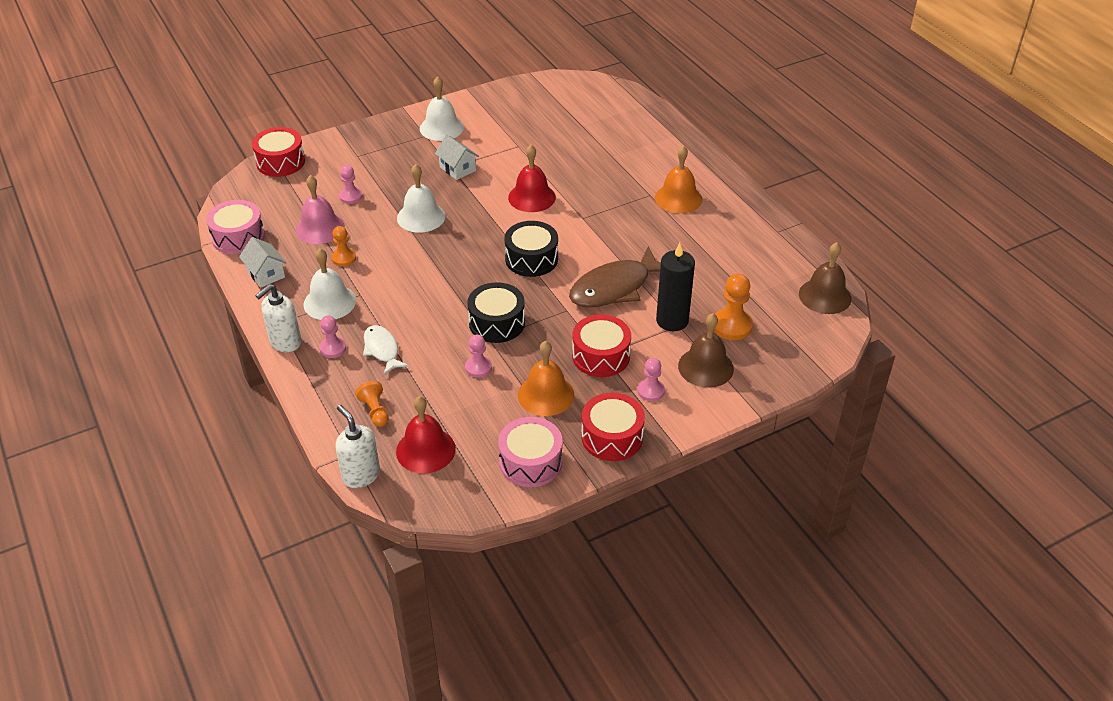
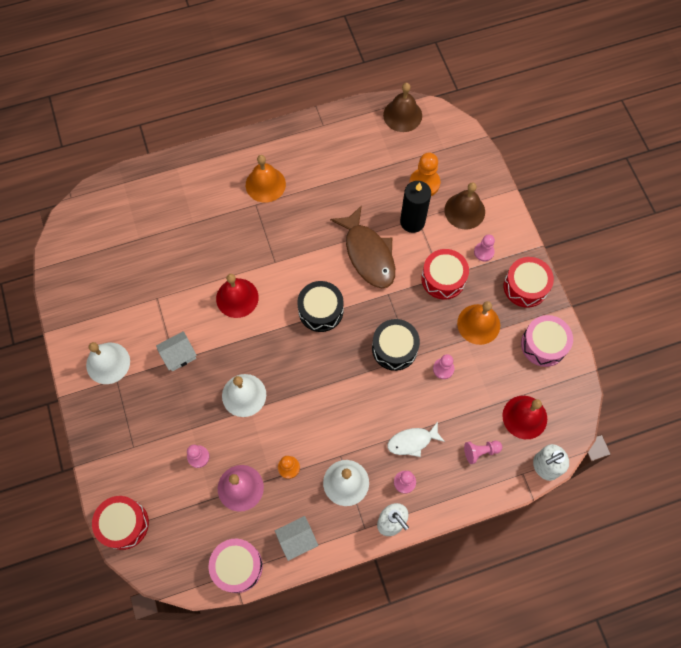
camera: 80 degrees left, 25 degrees up
(375, 411) = (480, 451): orange pawn -> pink pawn

